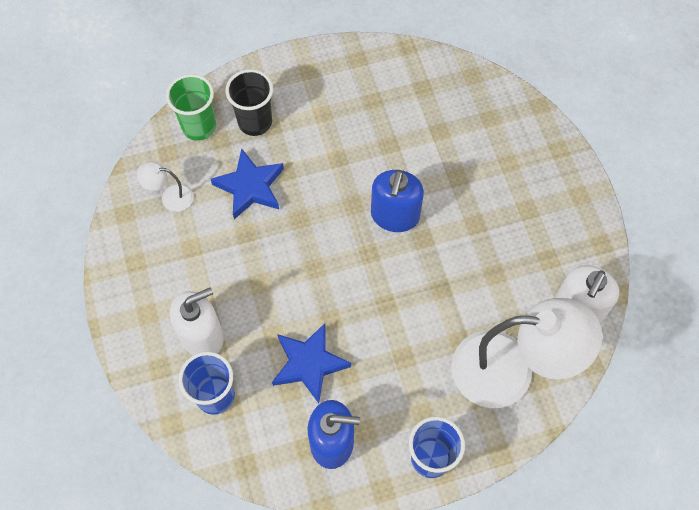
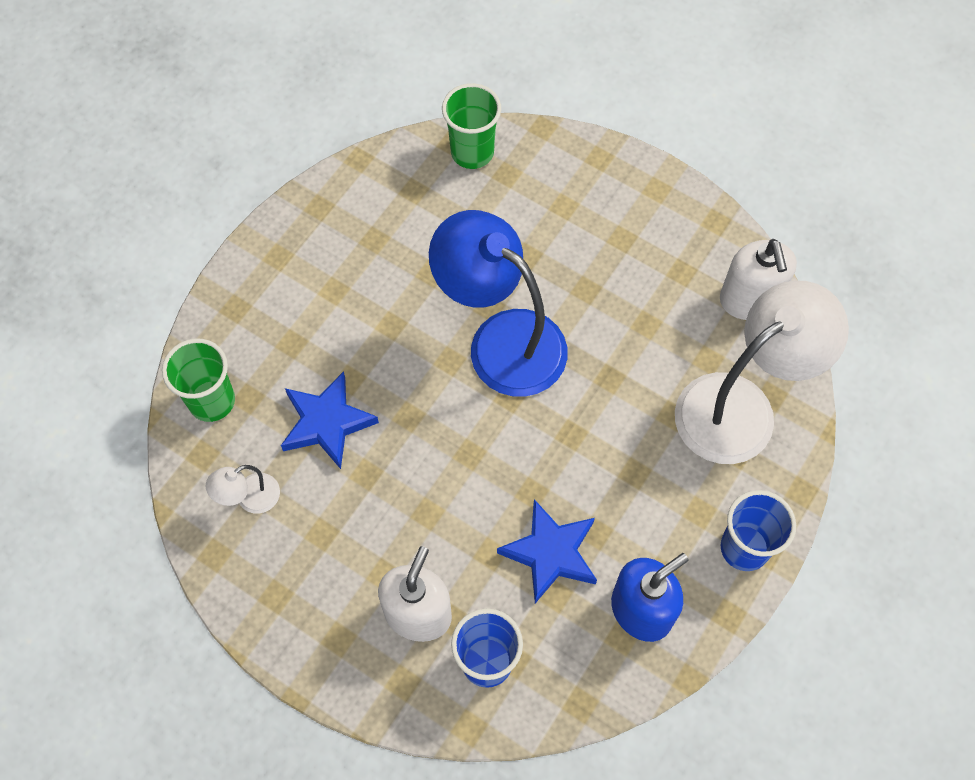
camera: 40 degrees left, 0 degrees up
(255, 122) = (269, 351): black cup -> none
(395, 215) = (501, 340): blue soap dispenser -> blue lamp
(480, 90) = (472, 152): none -> green cup

